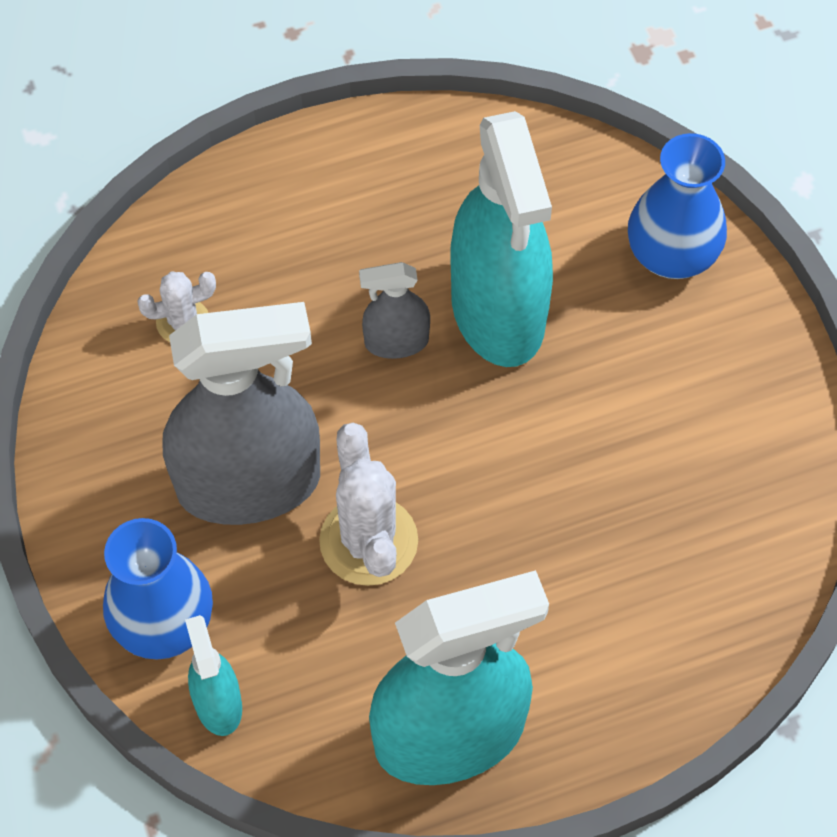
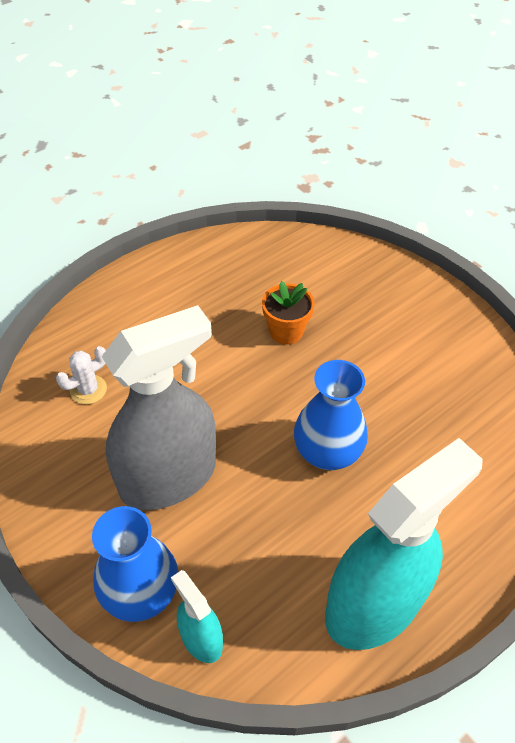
camera: 20 degrees left, 10 degrees down
(368, 541) = (263, 490): white cactus -> none
(396, 342) = (231, 364): grey spray bottle -> none
(498, 311) = (286, 331): turquoise spray bottle -> orange flower pot
(671, 255) = (371, 277): blue vase -> blue vase (327, 452)

